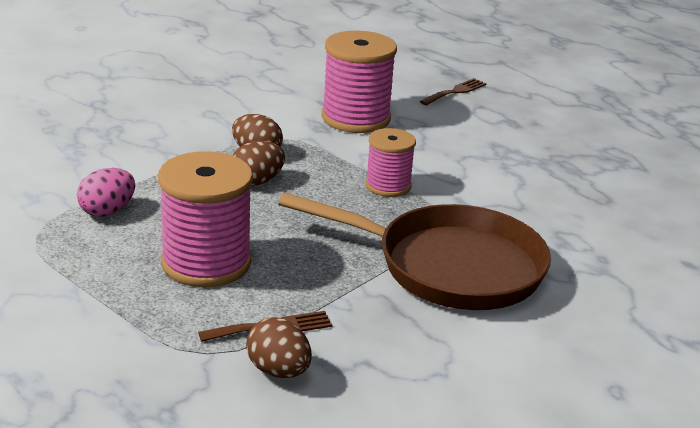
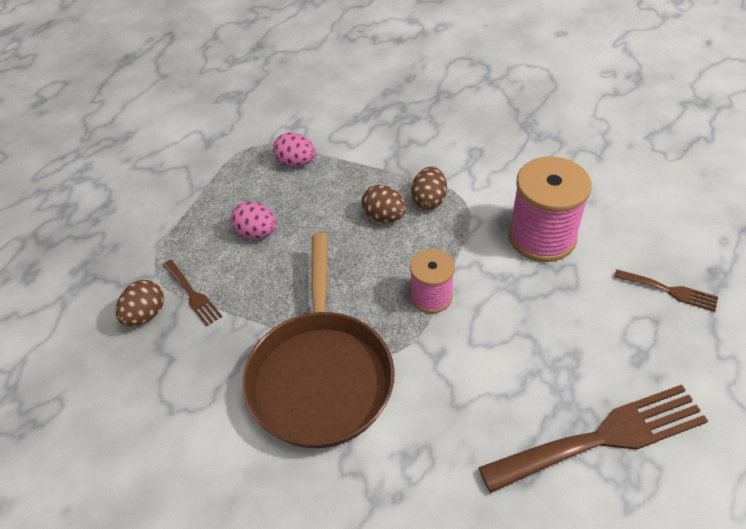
camera: 75 degrees right, 20 degrees up
(206, 263) = (256, 233): pink spool -> pink egg
(580, 158) = (603, 437): none -> brown fork

